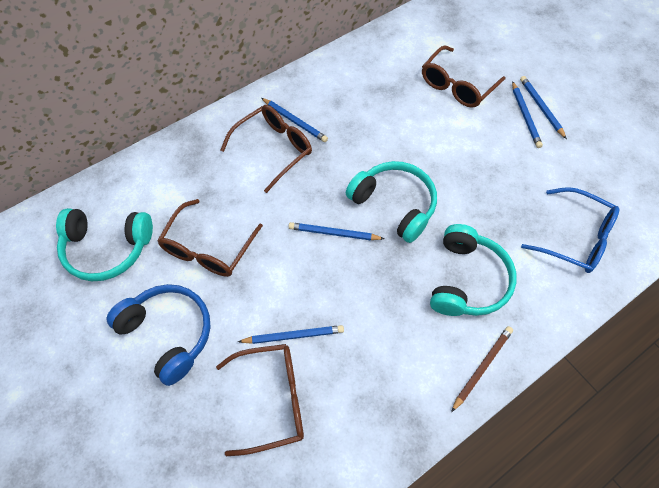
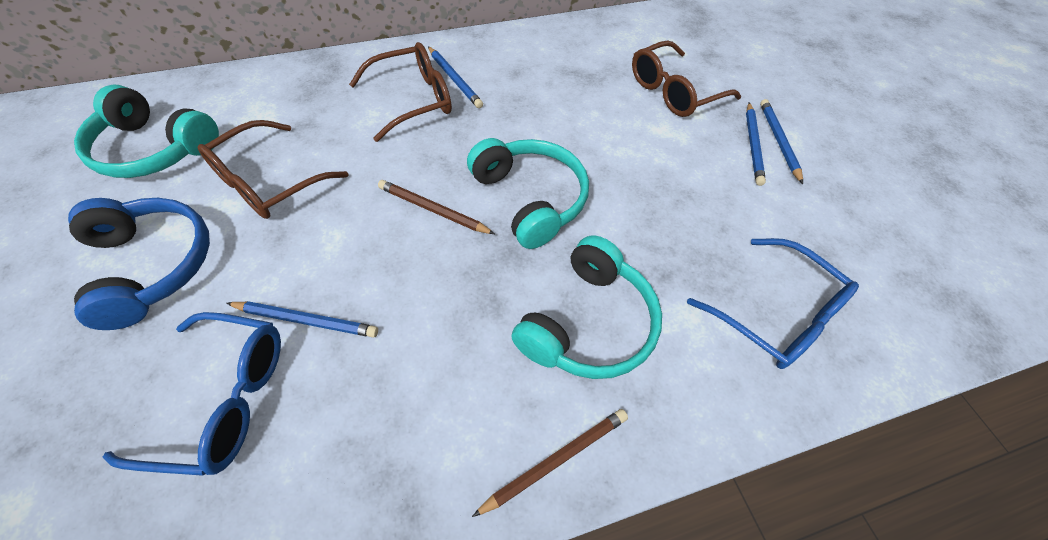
camera: 15 degrees right, 5 degrees down
(271, 399) = (222, 399): brown glasses -> blue glasses
(334, 233) = (433, 210): blue pencil -> brown pencil

